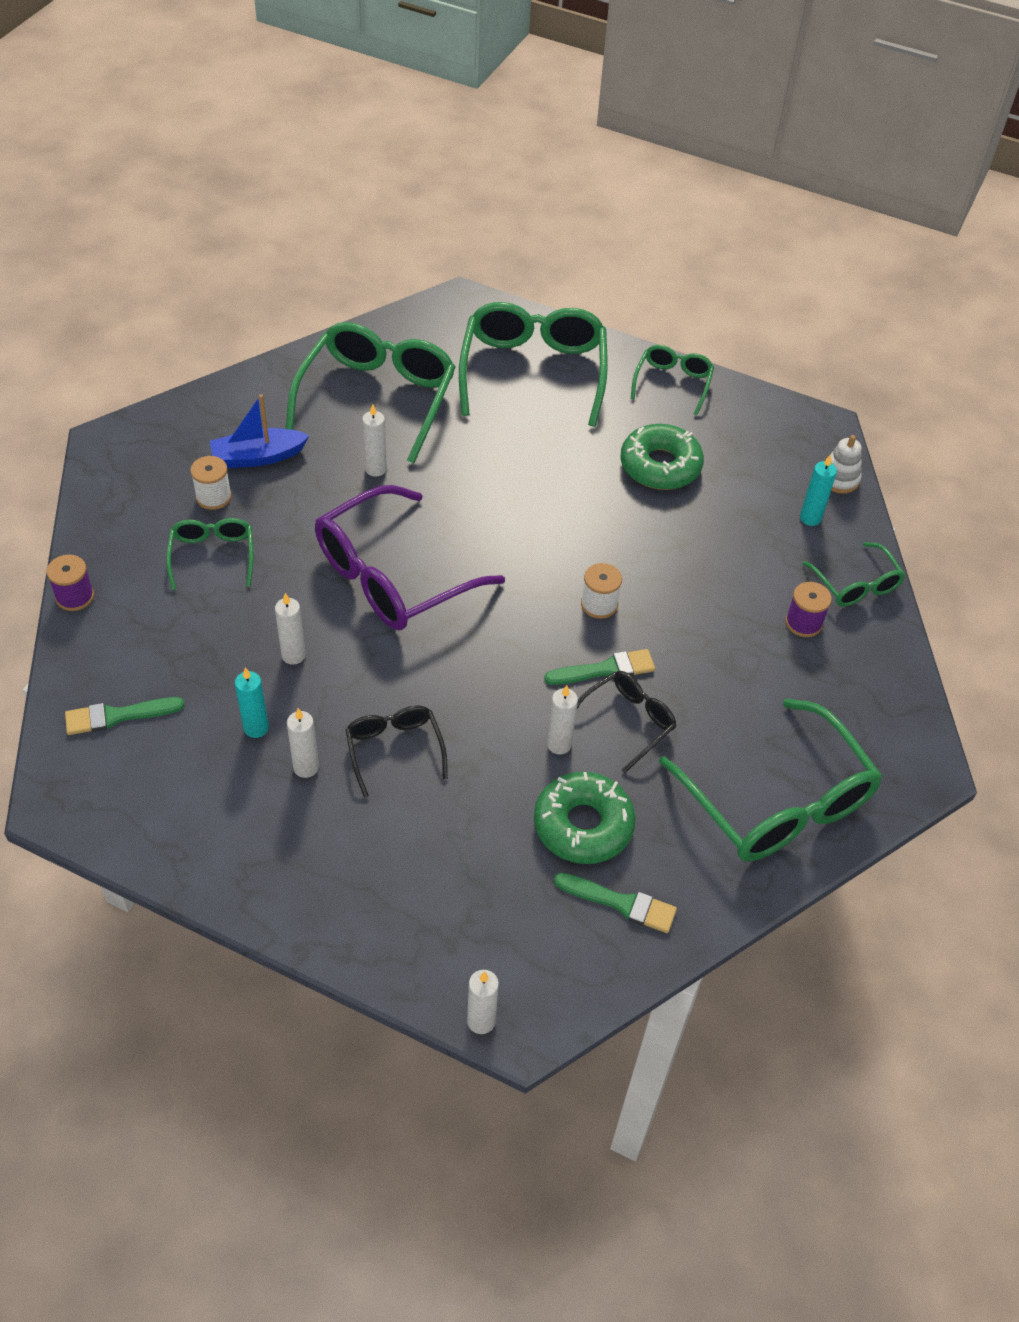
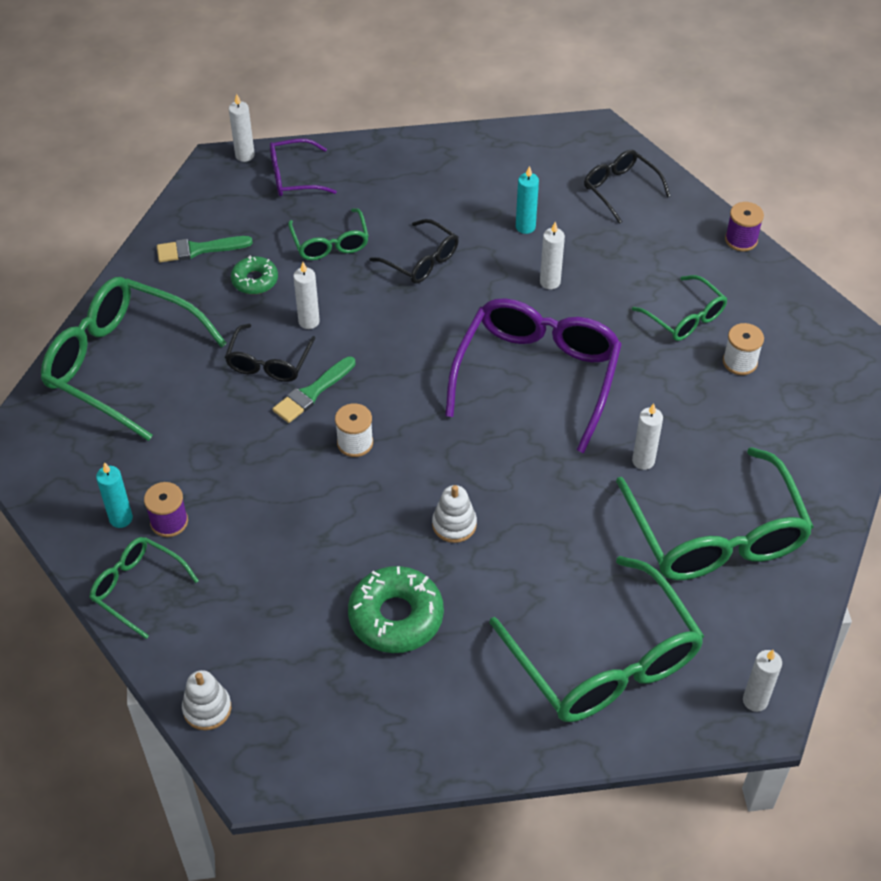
camera: 150 degrees right, 0 degrees up
(117, 716) = (620, 189): green brush -> black glasses
(258, 457) = (748, 415): blue boat -> none
(306, 767) = (469, 222): white candle -> white candle (755, 700)
(446, 947) = (293, 177): none -> purple glasses
(566, 502) = (454, 524): none -> white stacking toy
(583, 825) = (255, 280): green donut -> green donut, size x0.58
(672, 383) = (453, 737): green glasses -> green glasses (330, 243)
(810, 518) = (214, 640): turquoise candle -> turquoise candle (121, 518)

